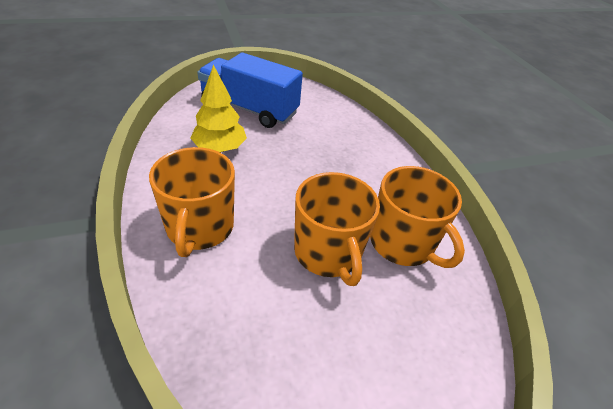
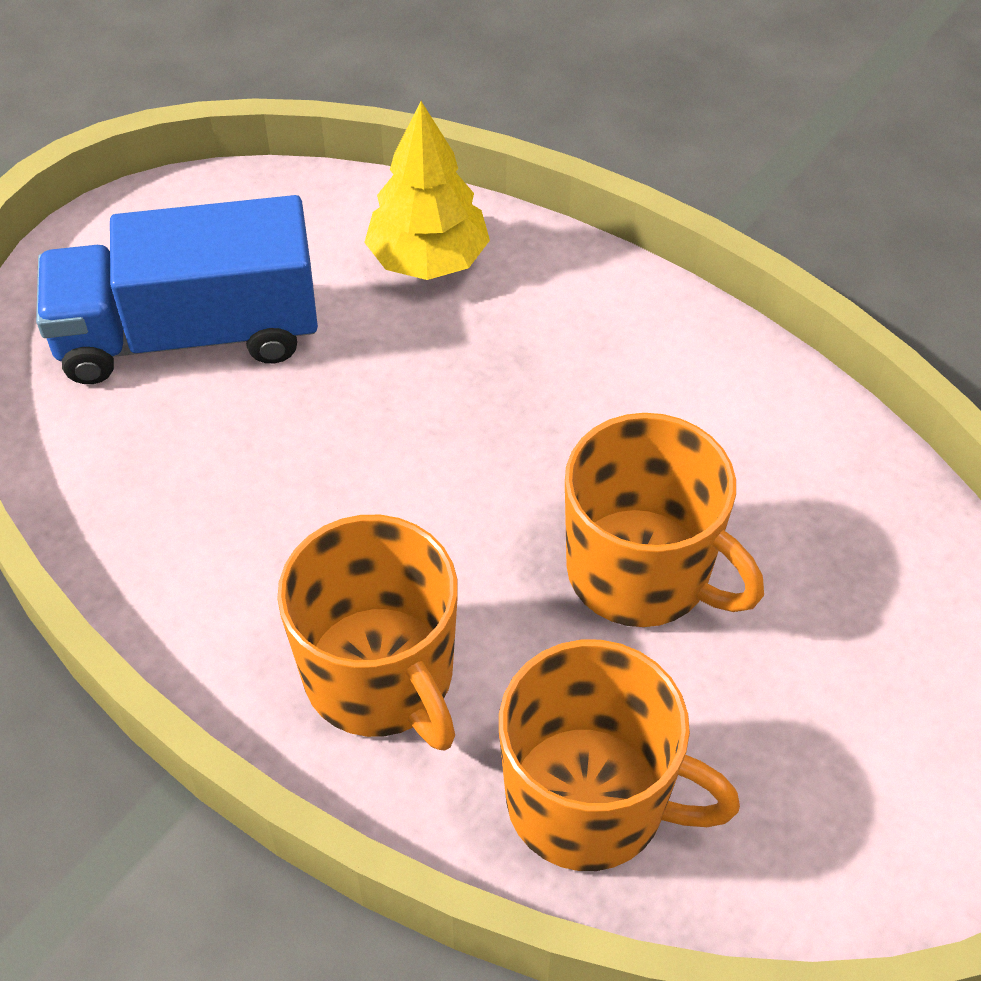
camera: 30 degrees left, 10 degrees up
(220, 148) = (234, 480): yellow tree -> yellow tree (428, 260)
(403, 243) = (745, 469): orange mug -> orange mug (590, 801)

